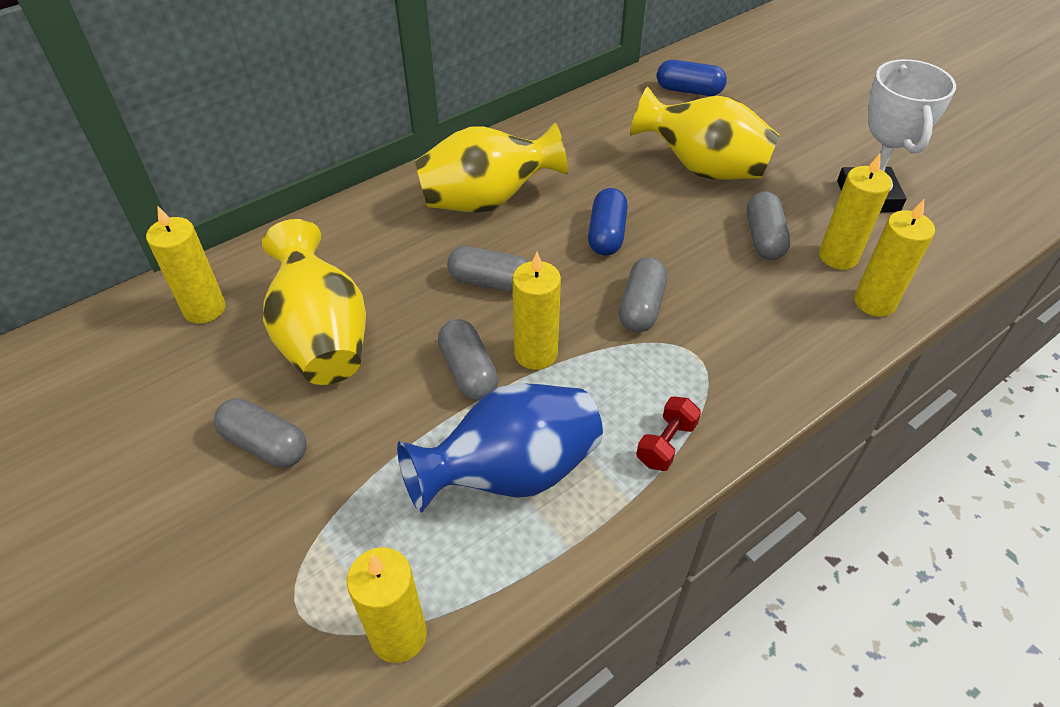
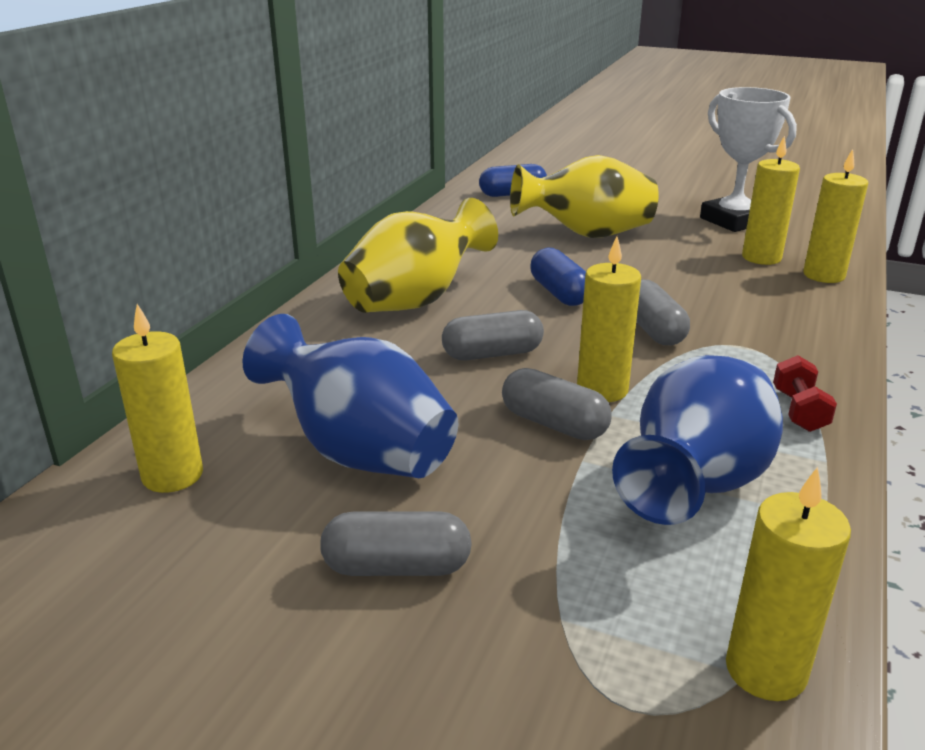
camera: 30 degrees left, 20 degrees down
(322, 338) = (359, 452): yellow vase -> blue vase
(764, 238) = (692, 262): grey capsule -> none

